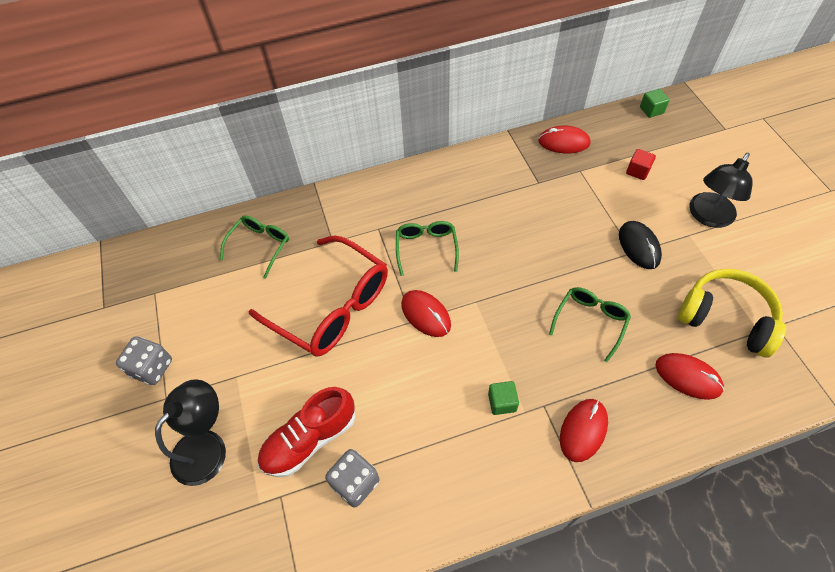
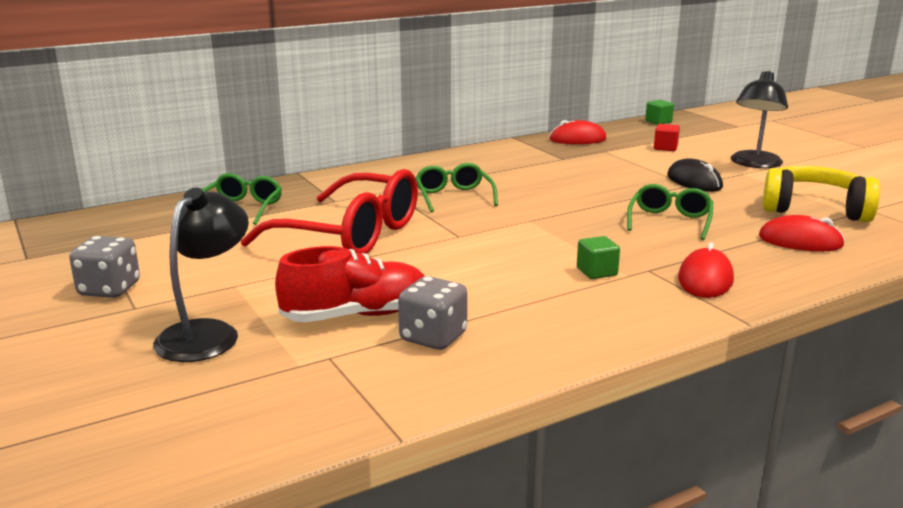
camera: 15 degrees left, 35 degrees down
(310, 439) = (356, 315): red shoe -> red shoe turned 150 degrees counterclockwise
(425, 314) = (473, 231): red mouse -> none

